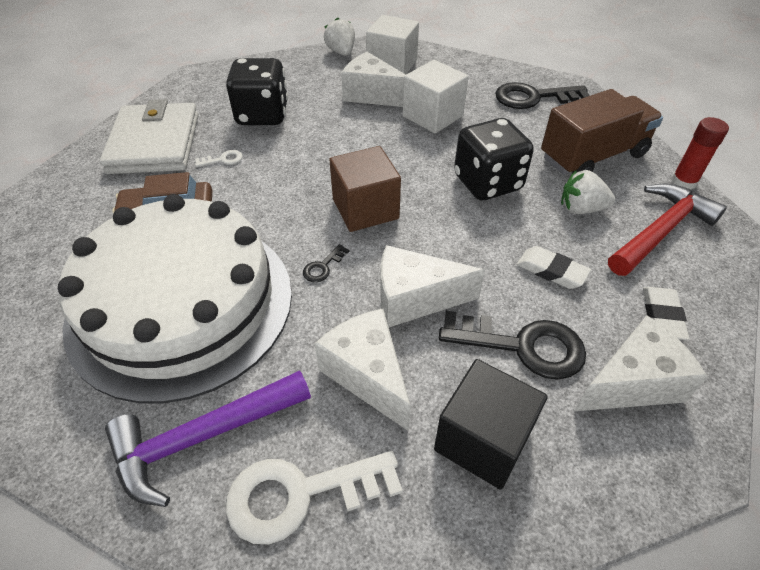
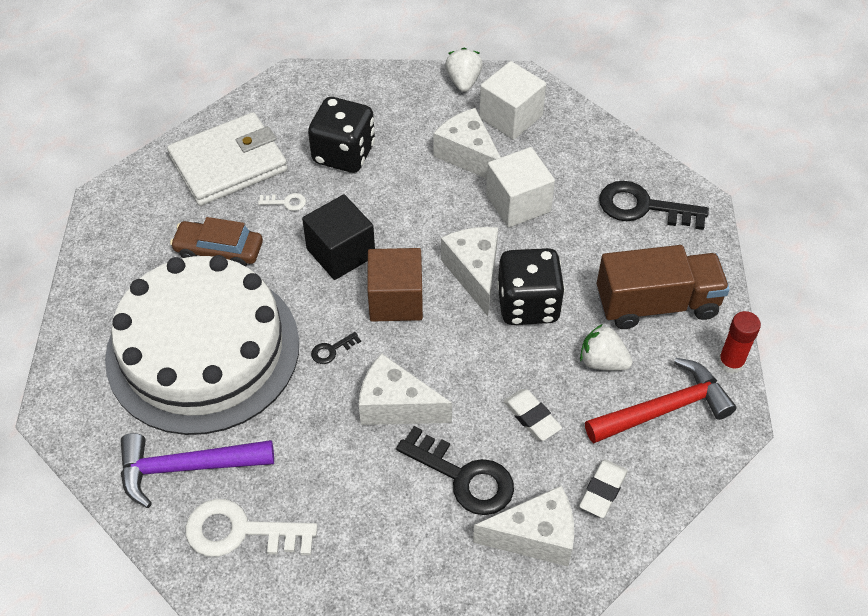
camera: 20 degrees right, 5 degrees up
(154, 143) = (228, 163): white wallet -> white wallet turned 45 degrees clockwise
(367, 375) = (326, 460): white cheese -> white cheese (474, 273)
(483, 440) = (389, 539): black cube -> black cube (341, 253)

